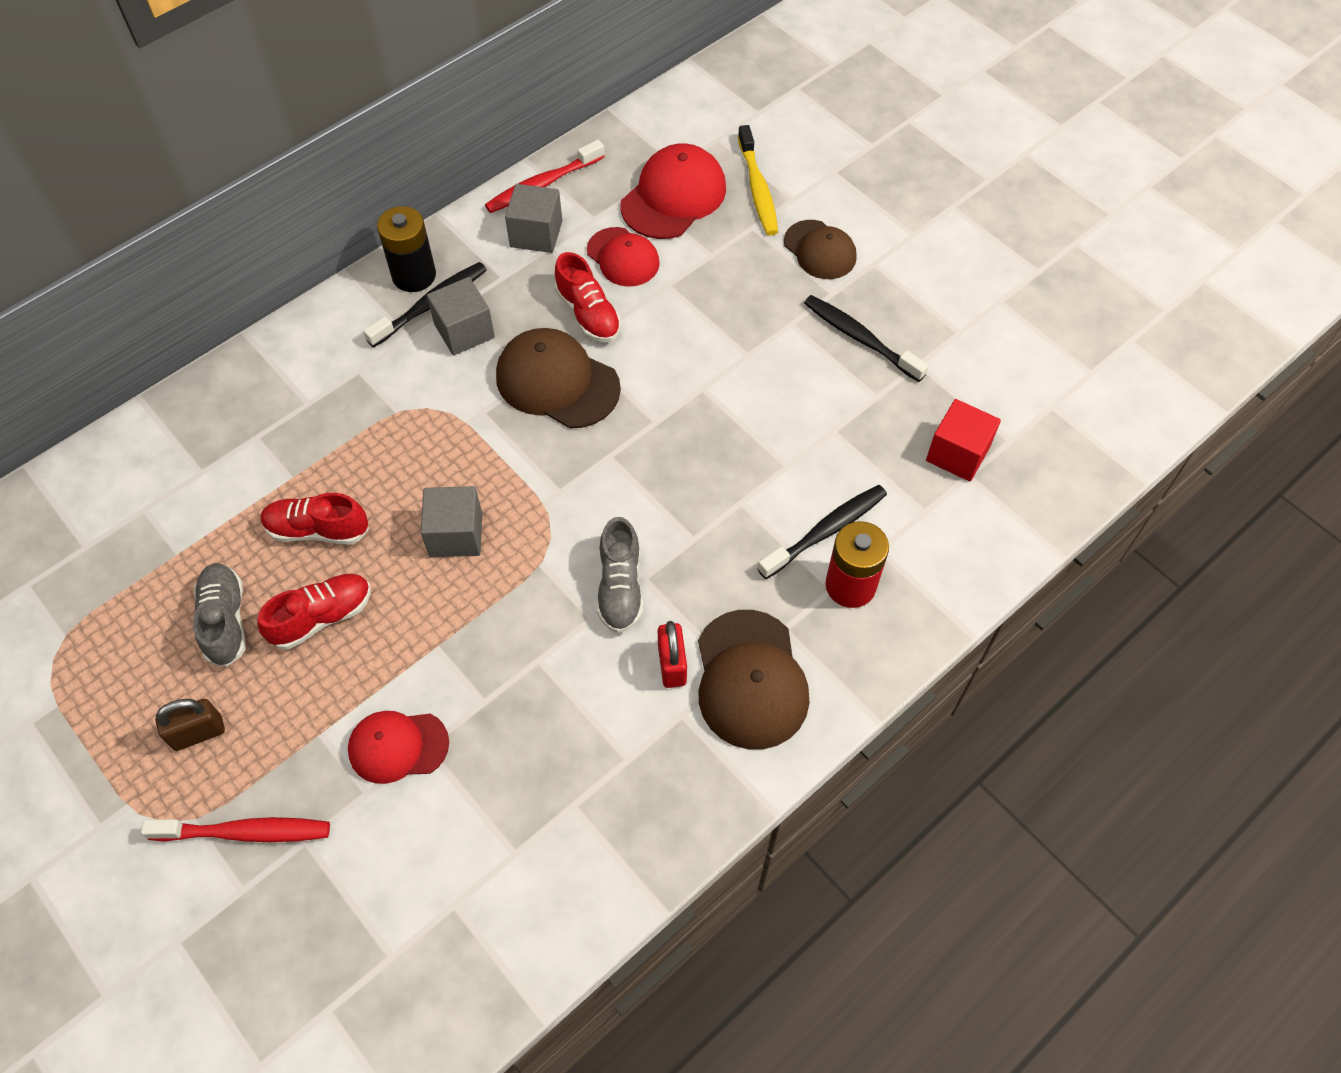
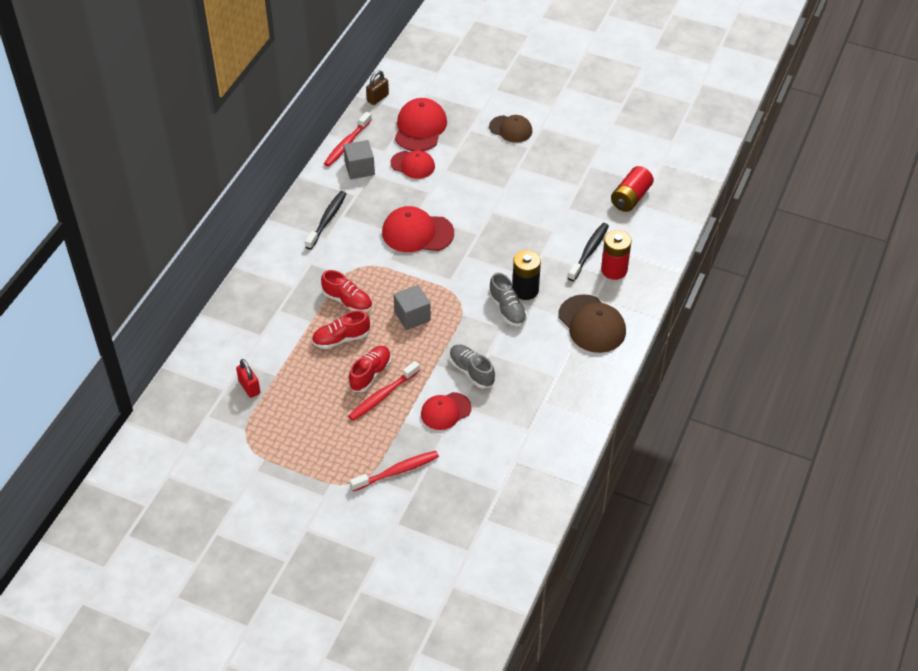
camera: 25 degrees left, 10 degrees down
(198, 733) = (344, 442): brown padlock -> brown padlock (378, 98)
(225, 620) = (323, 393): grey shoe -> grey shoe (471, 371)
(314, 668) = (382, 396): none -> red toothbrush
(414, 275) = (308, 209): black battery -> black battery (525, 290)
(464, 331) = (353, 226): grey cube -> none
(557, 382) = (417, 233): brown cap -> red cap
(588, 314) = (412, 197): red shoe -> red shoe (347, 301)
(672, 664) = (552, 331): red padlock -> red padlock (249, 387)
(757, 189) = (461, 110): yellow toothbrush -> none
(860, 338) = (555, 163): black toothbrush -> none
(957, 454) = (630, 198): red cube -> red battery

